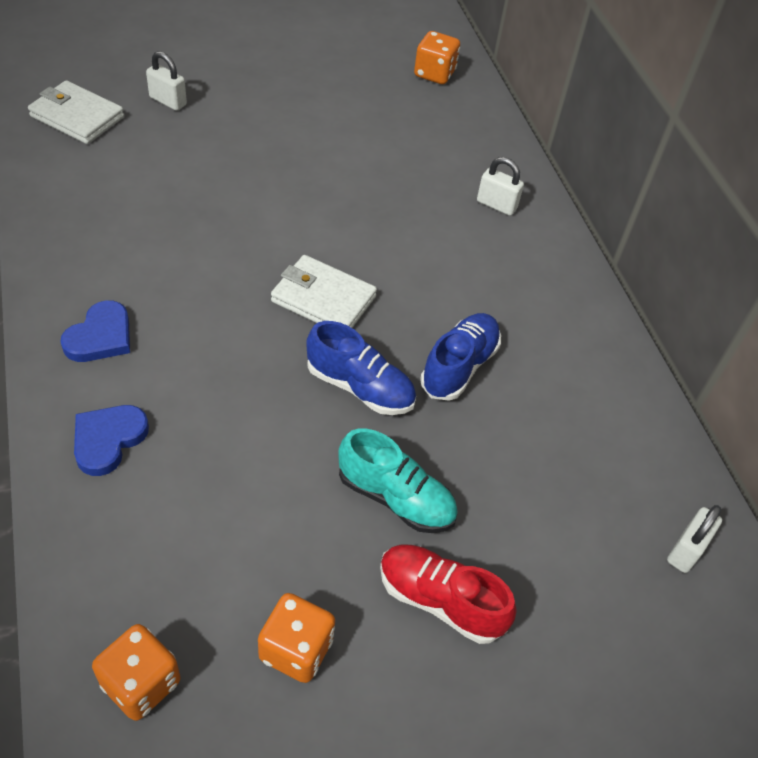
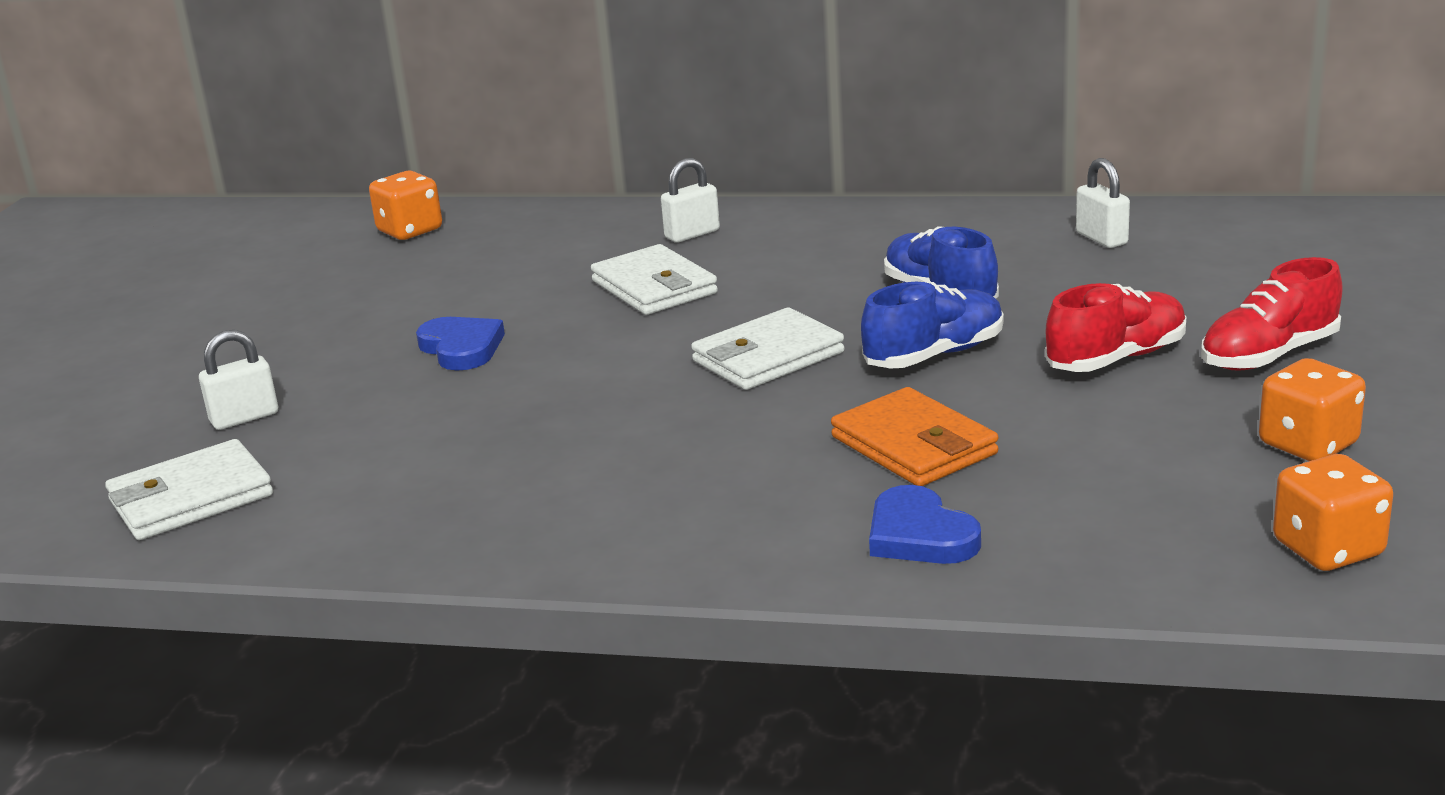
camera: 55 degrees left, 25 degrees down
(100, 336) = (716, 523): blue heart -> blue heart (461, 348)
(224, 408) = (914, 445): none -> orange wallet
(395, 498) = (1116, 358): turquoise shoe -> red shoe
(403, 212) = (654, 287): none -> white wallet
(686, 550) = (1251, 230): white padlock -> white padlock (1101, 238)

